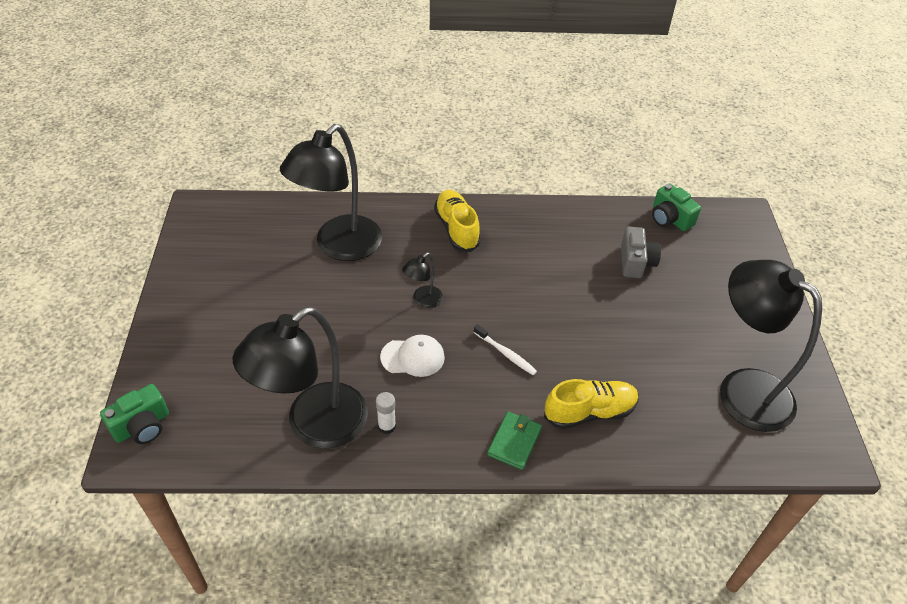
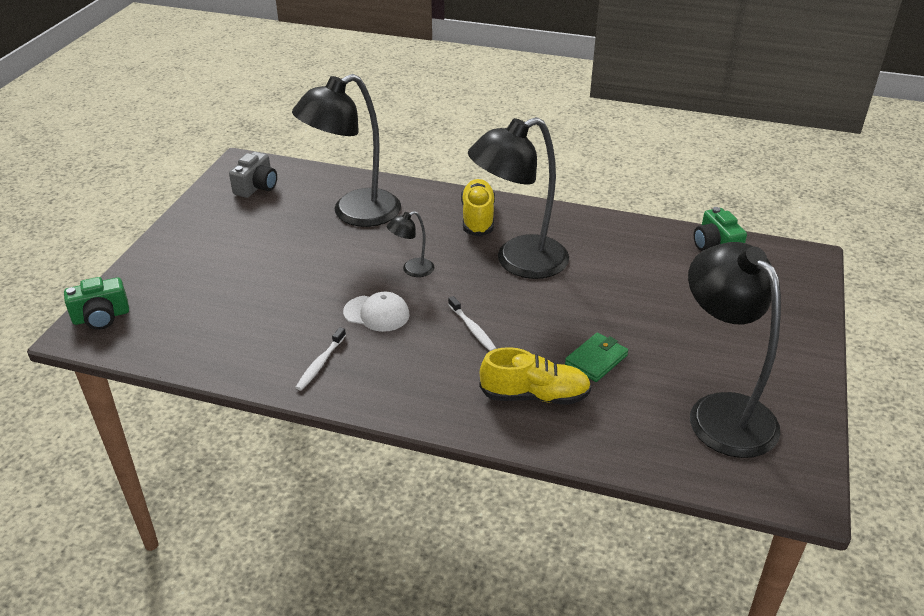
camera: 20 degrees right, 10 degrees down
(314, 426) = (252, 349): black lamp -> black lamp (518, 262)
(387, 426) = (320, 364): white glue stick -> white toothbrush
(514, 442) = (440, 404): green wallet -> green wallet (596, 360)
(636, 262) = (656, 277): grey camera -> grey camera (256, 187)

